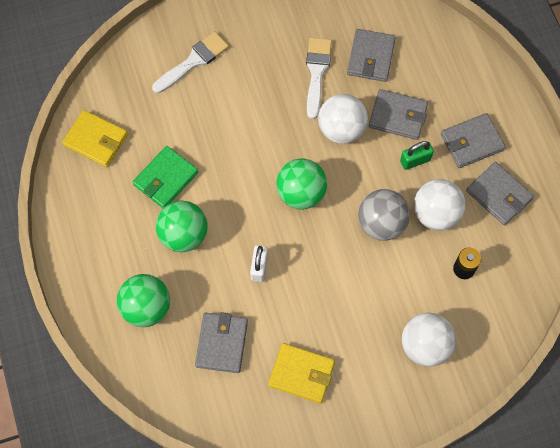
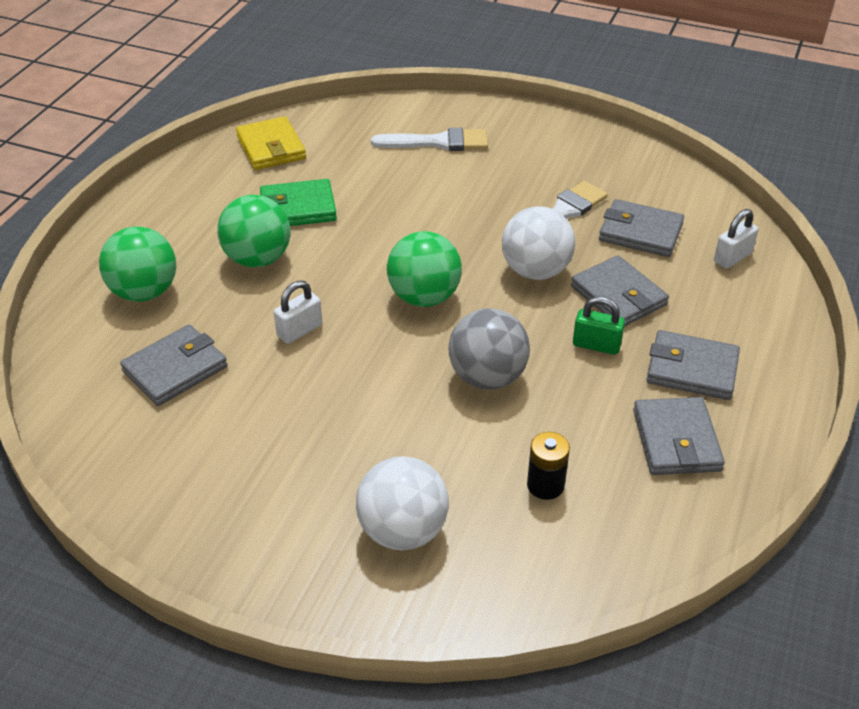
camera: 40 degrees right, 25 degrees down
(301, 374) = (222, 455): yellow wallet -> none
(371, 57) = (640, 232): grey wallet -> grey wallet turned 60 degrees clockwise
(432, 43) = (732, 257): none -> white padlock
(436, 214) = (568, 408): white ball -> none

